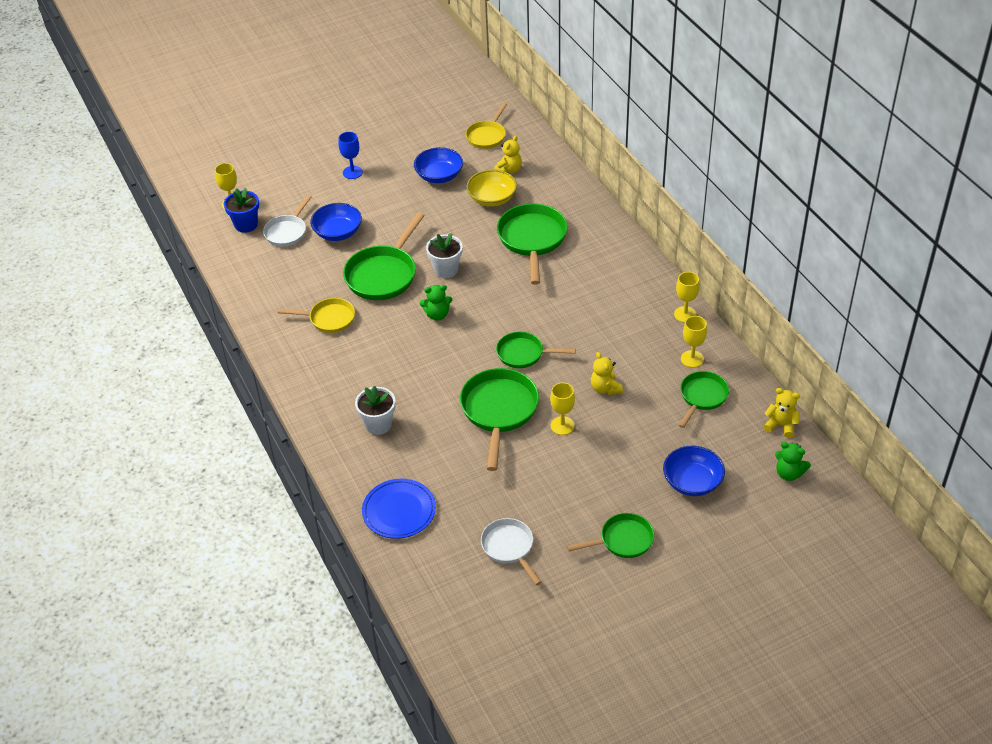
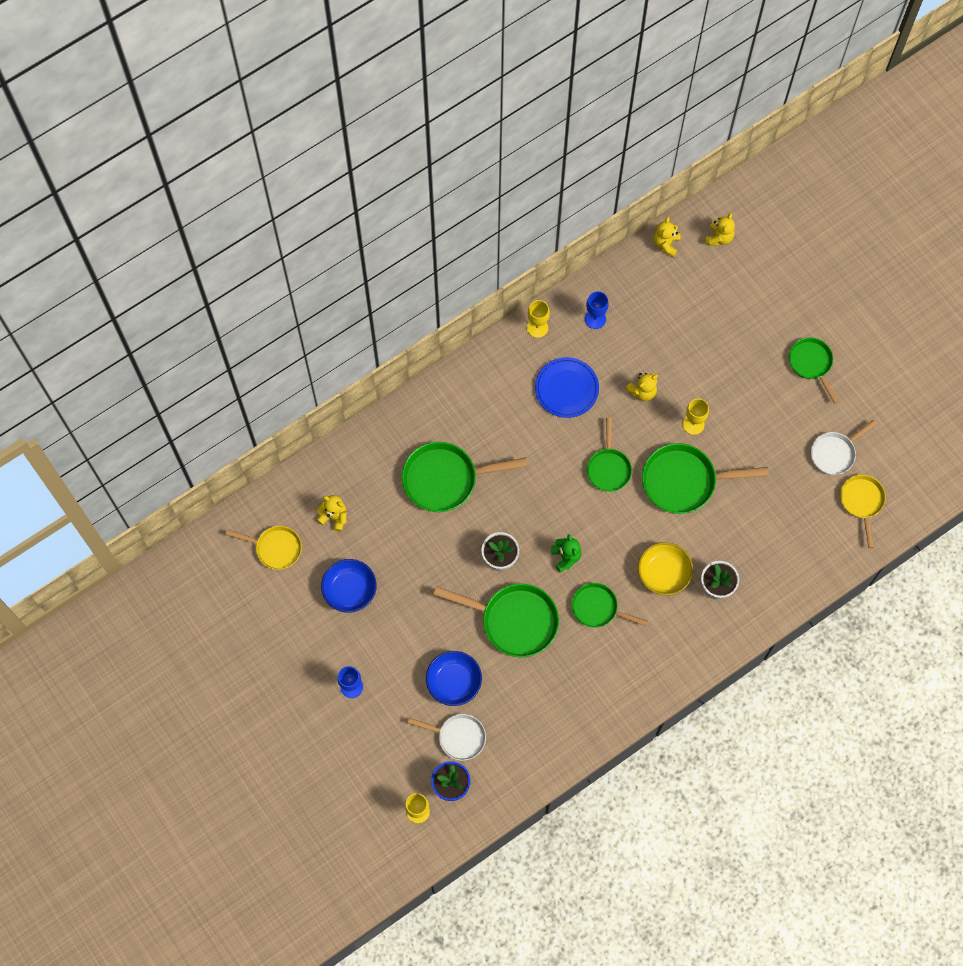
camera: 100 degrees left, 25 degrees up
(329, 319) = (585, 663): yellow pan -> yellow pan (862, 502)
(399, 511) = (812, 550): blue plate -> blue plate (566, 388)
(492, 198) = (383, 528): yellow bowl -> yellow bowl (663, 573)
(692, 359) = (595, 319): yellow goblet -> blue goblet
(692, 482) = (740, 312): blue bowl -> none
(702, 397) = (641, 308): green pan -> green pan (598, 608)
(789, 473) = (719, 237): green teddy bear -> yellow teddy bear

